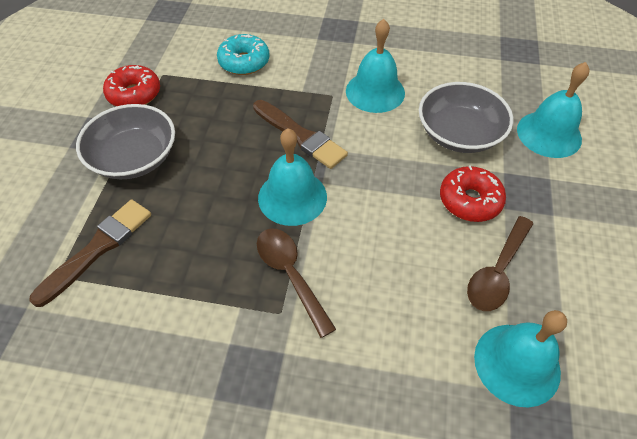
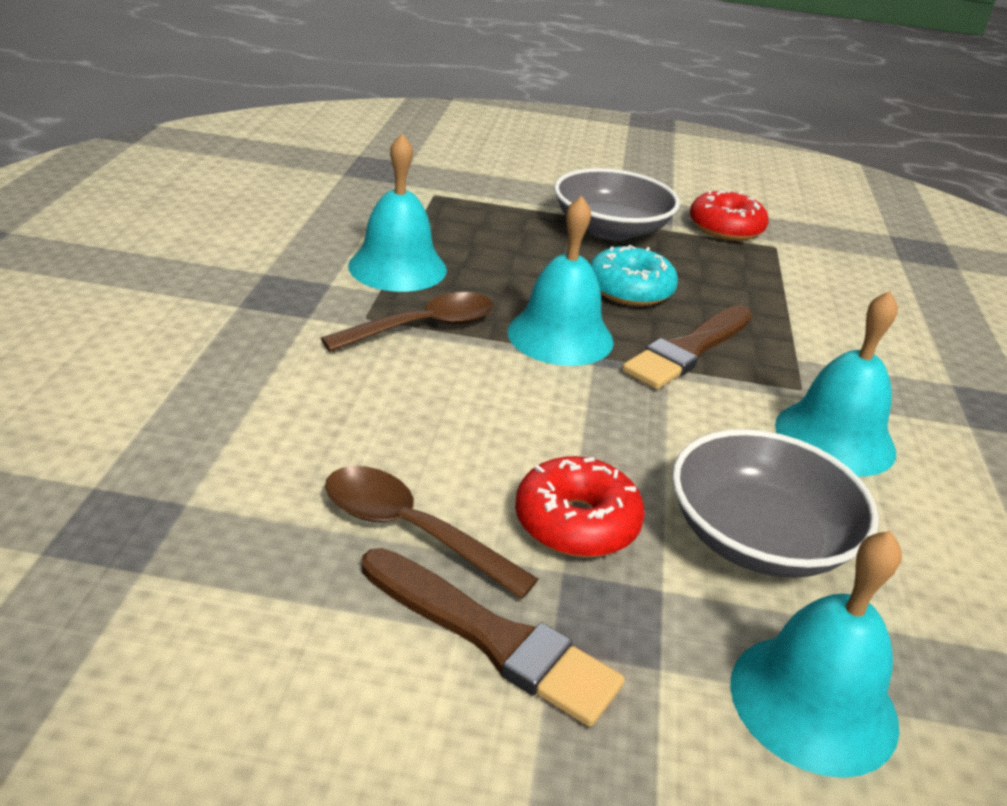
camera: 85 degrees right, 20 degrees down
(97, 248) = (469, 212): brown brush -> brown brush (493, 638)
(244, 62) = (840, 308): turquoise donut -> turquoise donut (630, 290)
(517, 364) = (229, 520): turquoise bell -> turquoise bell (397, 267)

